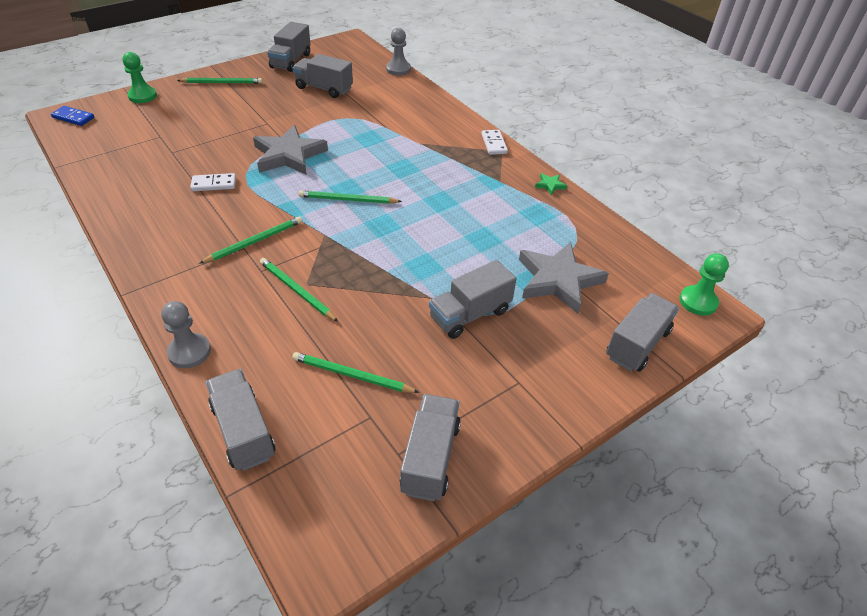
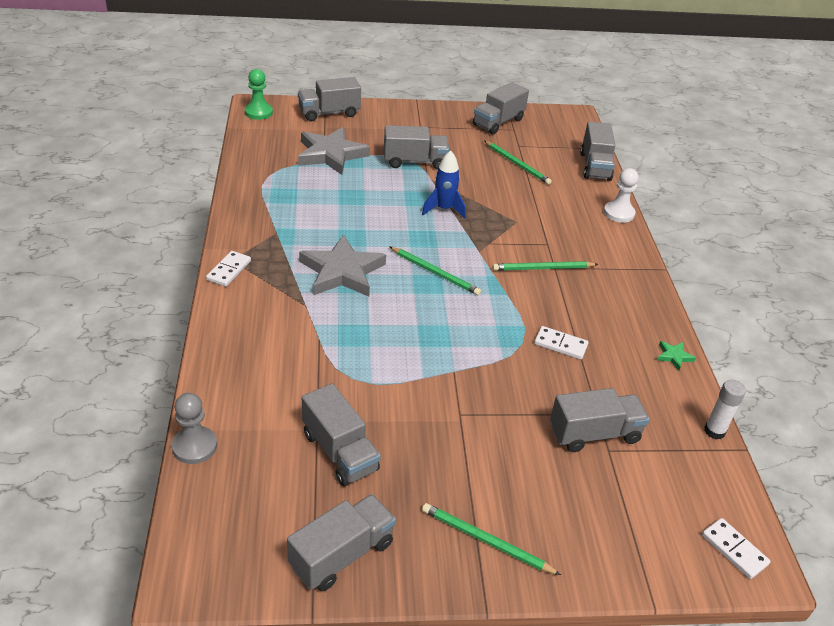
camera: 150 degrees left, 5 degrees down
(73, 118) = (734, 550): blue domino -> white domino
(79, 169) = (714, 431): none -> white glue stick
(142, 96) = (623, 561): green pawn -> none
(172, 141) = (594, 434): none -> grey truck
(189, 352) = (619, 213): grey pawn -> white pawn
(289, 155) = (461, 350): grey star -> grey star (342, 272)
(296, 290) = (526, 220): green pencil -> none
(388, 265) = (444, 209): none -> blue rocket
(550, 185) = (237, 211): green star -> green star (674, 356)

